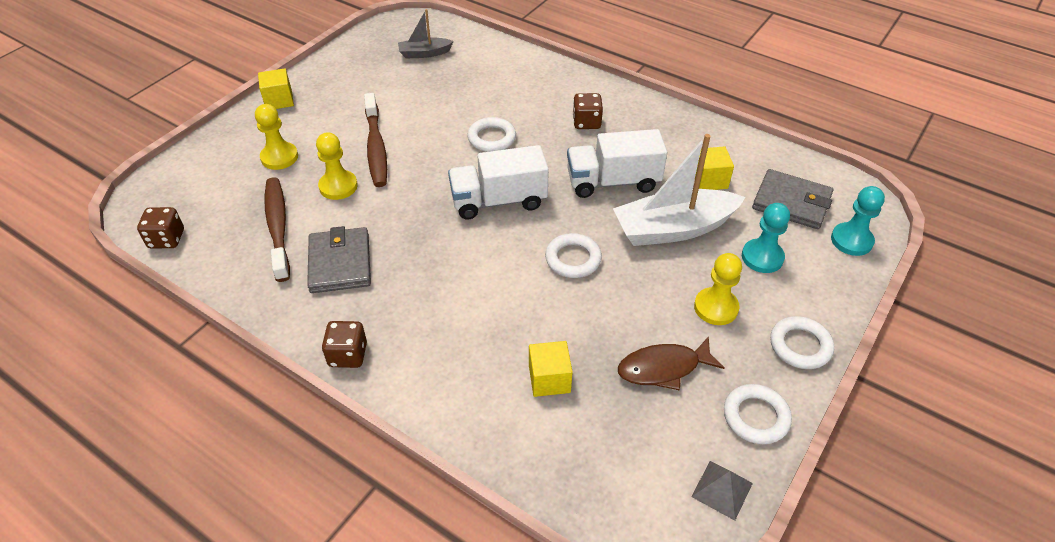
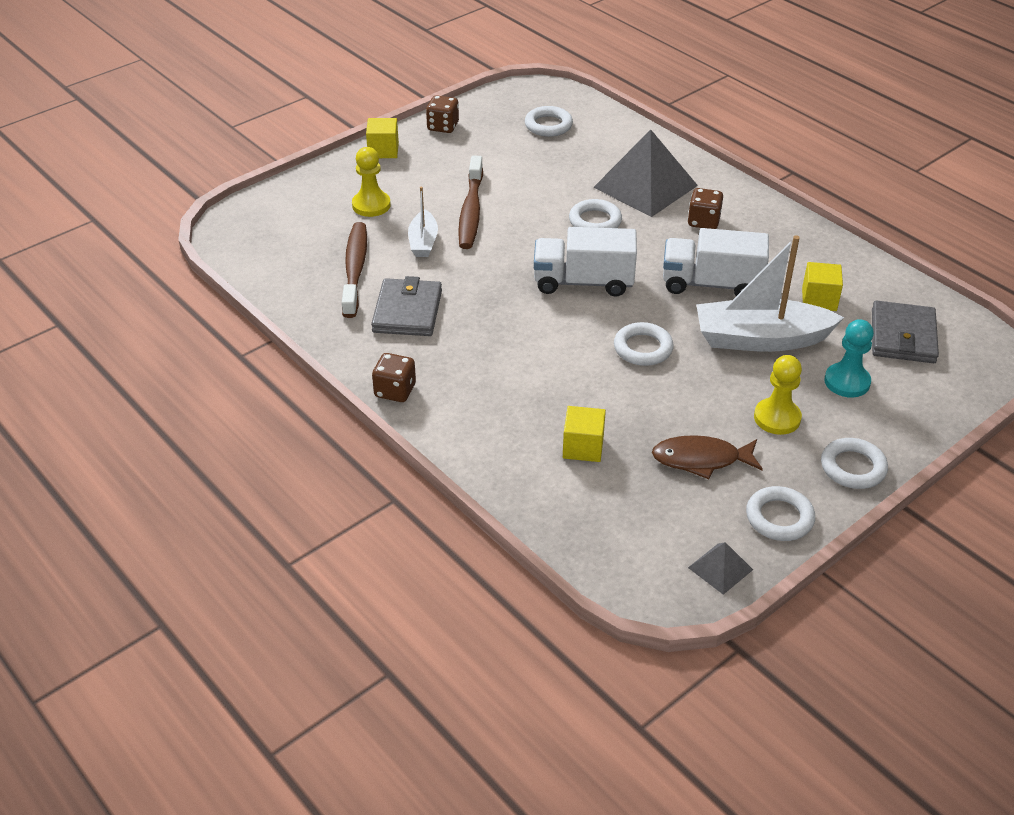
camera: 15 degrees right, 5 degrees down
(166, 239) = (247, 262): brown dice -> brown dice (443, 126)
(338, 186) = (423, 242): yellow pawn -> white boat
(424, 53) = (548, 125): grey boat -> white ring
(526, 97) = (645, 186): none -> grey pyramid
(791, 202) = (903, 336): grey wallet -> grey wallet turned 60 degrees clockwise
(851, 240) = (955, 384): turquoise pawn -> none

